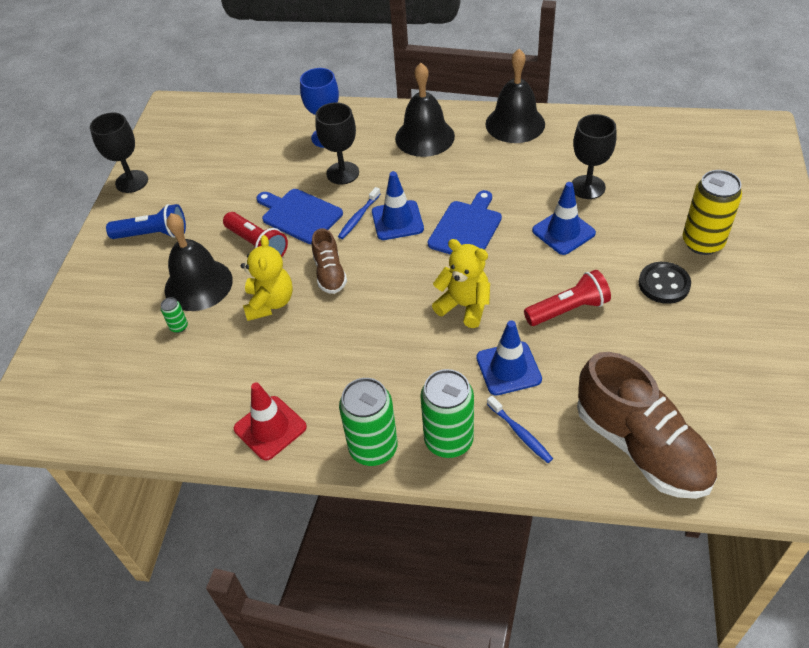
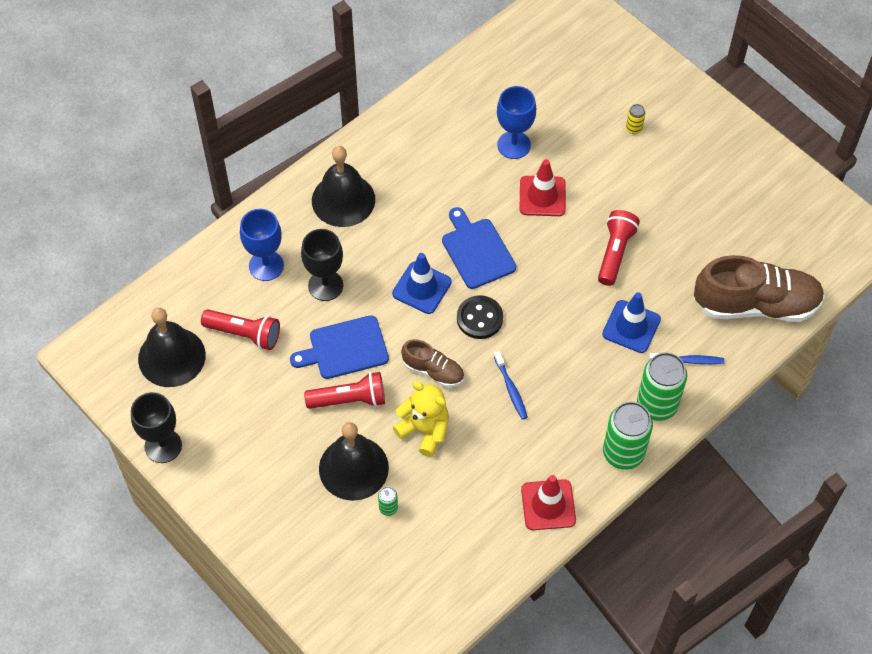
camera: 55 degrees left, 10 degrees up
(153, 234) = (256, 467): blue flashlight -> none
(260, 162) = (244, 334): none -> red flashlight
(358, 217) = (390, 310): blue toothbrush -> blue toothbrush (511, 389)
(464, 306) = (552, 310): yellow teddy bear -> none
(515, 124) = (395, 130): black bell -> black bell (171, 357)
(563, 232) = (542, 196): blue traffic cone -> red traffic cone
(587, 187) = (514, 145): black goblet -> blue goblet
(664, 284) = (647, 182): black button -> black button (479, 318)
(702, 242) = (634, 128): yellow can -> yellow can, size x0.44

